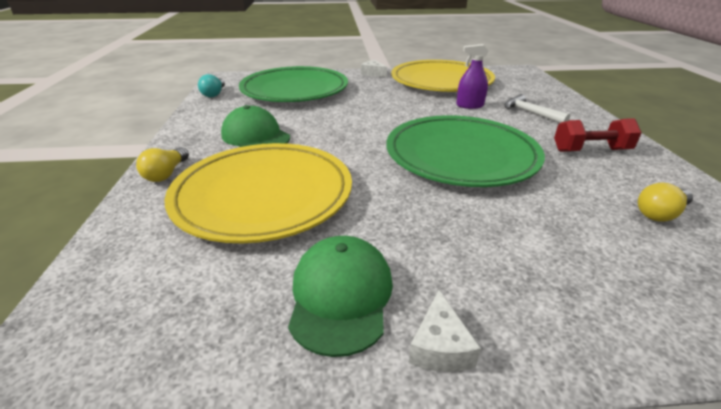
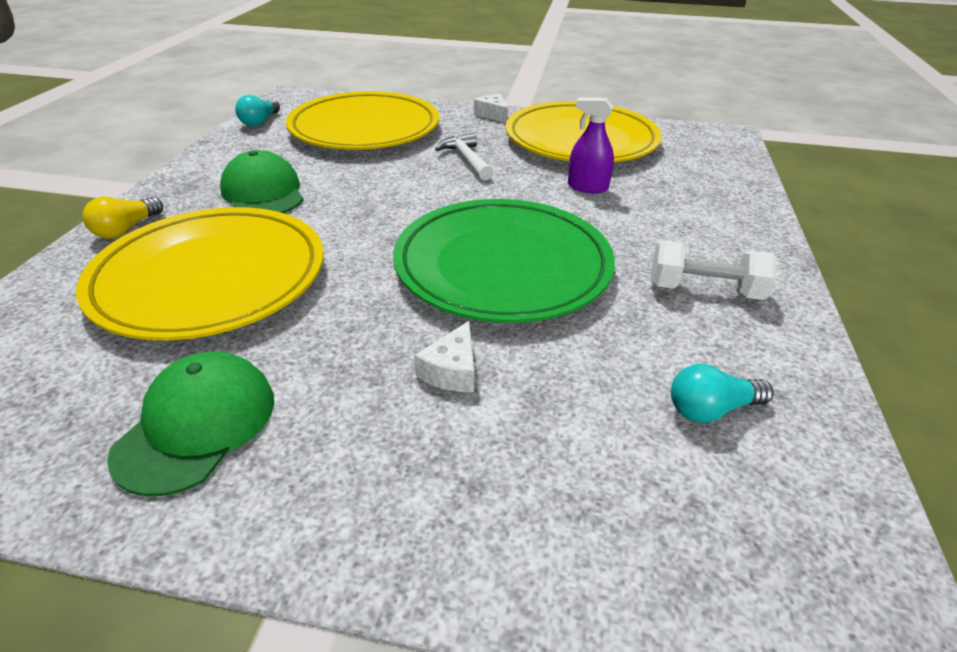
camera: 15 degrees right, 5 degrees up
(295, 90) = (364, 129): green plate -> yellow plate
(440, 346) = (254, 513): white cheese -> white cheese (452, 370)
(530, 113) = (669, 212): white hammer -> white hammer (466, 159)
(591, 150) = (704, 290): red dumbbell -> white dumbbell
(660, 213) = (711, 409): yellow light bulb -> turquoise light bulb

